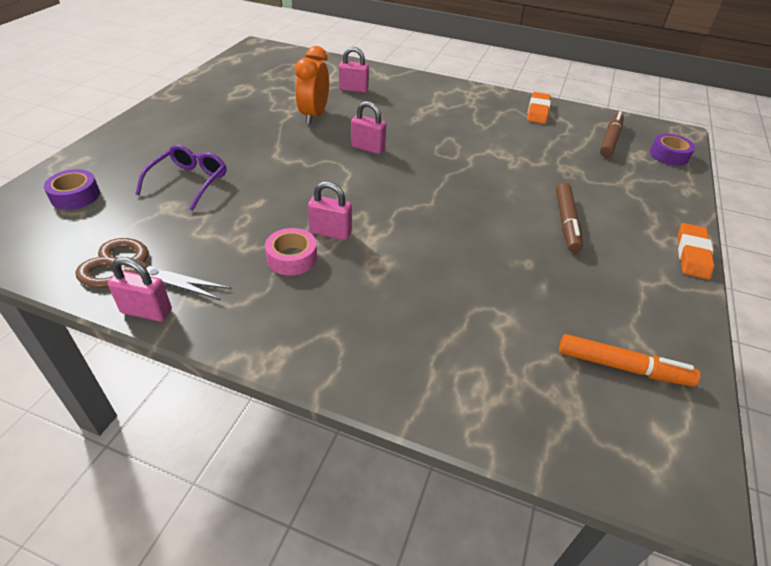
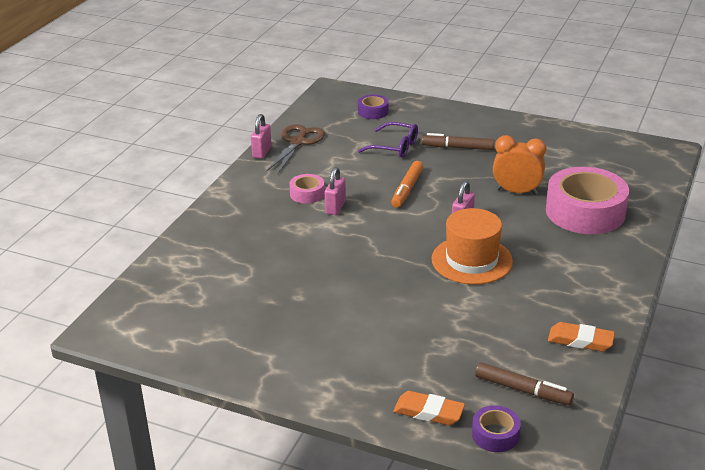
camera: 95 degrees right, 10 degrees down
(353, 89) = (585, 212): pink padlock -> pink tape
(436, 148) = (471, 260): none -> orange hat
(566, 222) = (353, 326): brown marker -> brown marker (457, 147)
(622, 367) = (188, 325): orange marker -> orange marker (407, 189)
(692, 254) = (306, 397): orange eraser -> orange eraser (428, 412)

